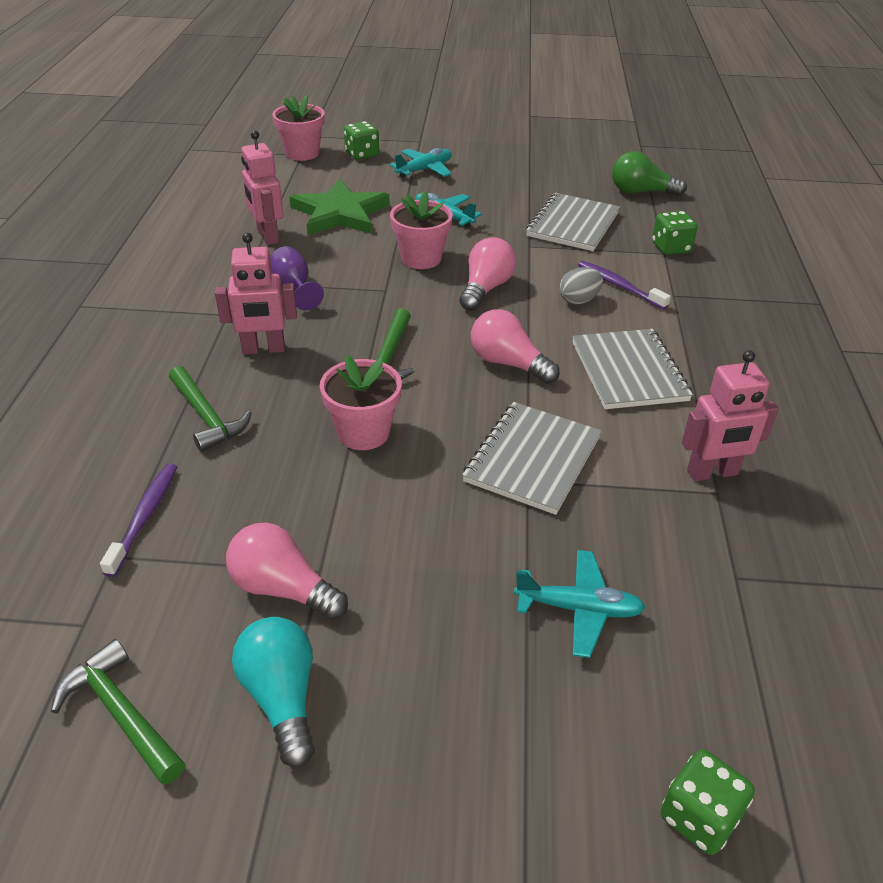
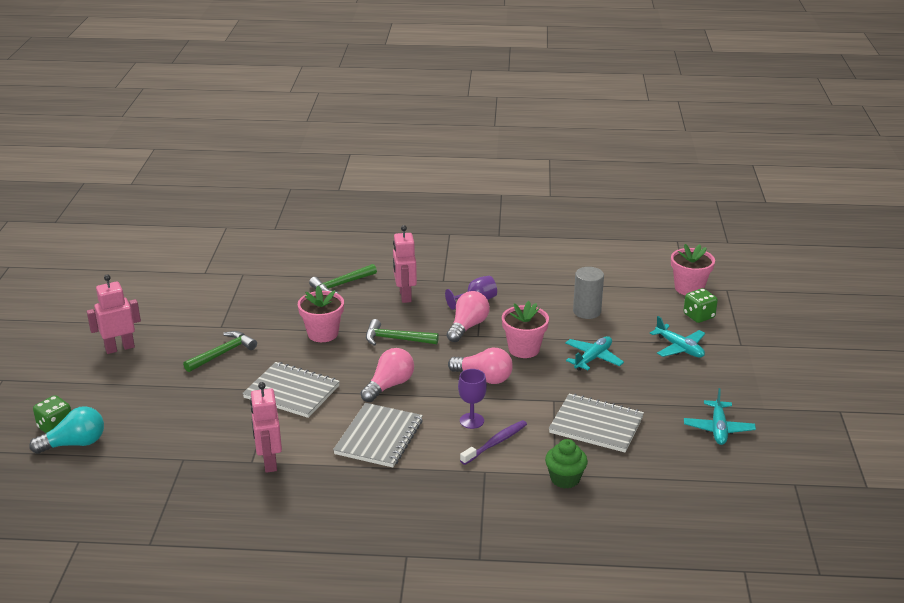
camera: 90 degrees right, 10 degrees down
(121, 713) = (157, 287): green hammer -> green hammer (223, 353)
(145, 517) = (266, 277): purple toothbrush -> none
(267, 236) = (544, 285): pink robot -> pink robot (120, 348)
(282, 698) = (152, 322): turquoise light bulb -> turquoise light bulb (75, 444)
(283, 589) = (212, 317): pink light bulb -> pink light bulb (467, 326)
(340, 213) = (587, 311): green star -> grey cylinder
(578, 609) = (176, 402): turquoise plane -> turquoise plane (718, 429)
(579, 300) = (472, 421): grey egg -> purple goblet
(628, 371) = (379, 437): grey notebook -> grey notebook turned 60 degrees counterclockwise
(641, 192) = (675, 472): green light bulb -> none
(671, 248) = (565, 479): green dice -> green cupcake

